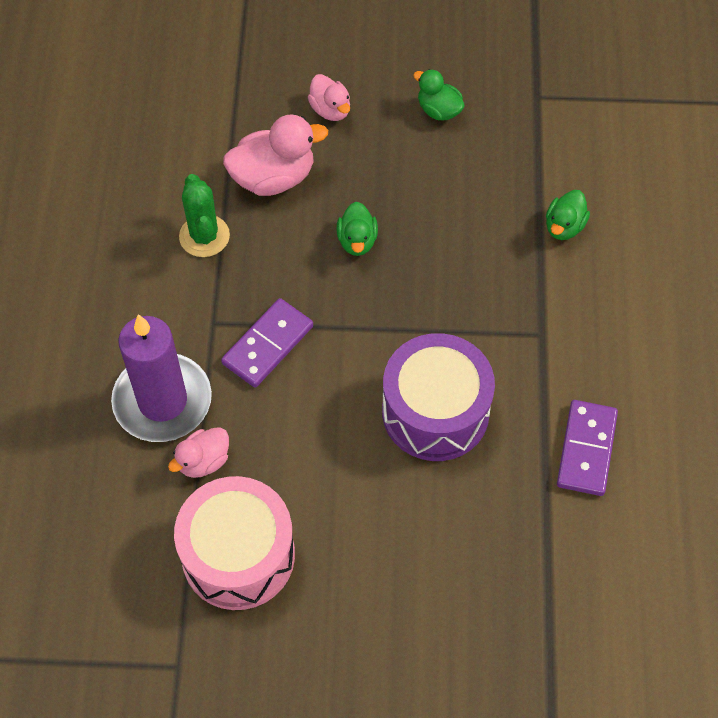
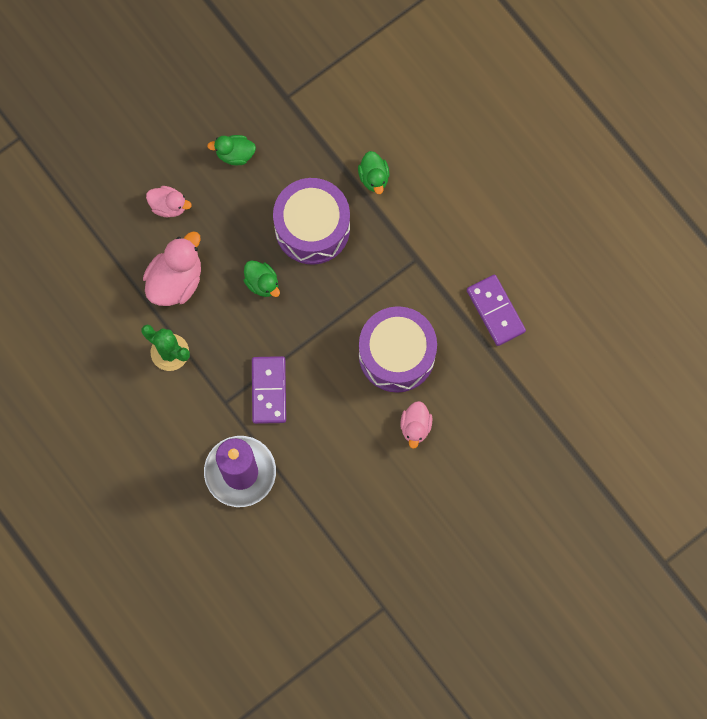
camera: 40 degrees left, 15 degrees up
(203, 461) = (295, 488): pink duck -> pink duck (415, 426)
(238, 555) = (361, 524): pink drum -> none
(456, 227) = (312, 228): none -> purple drum

